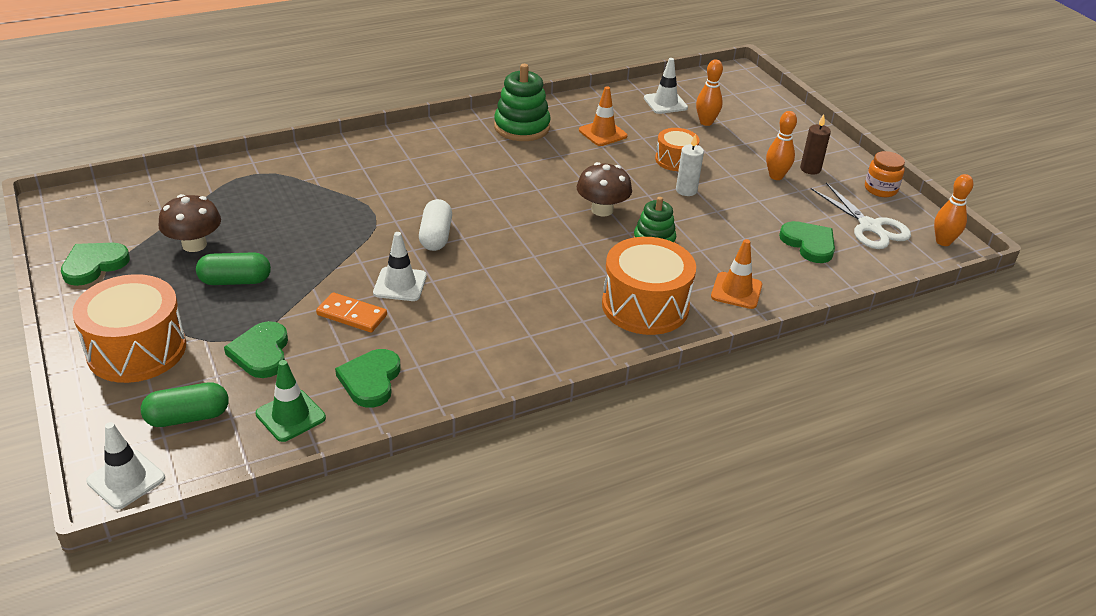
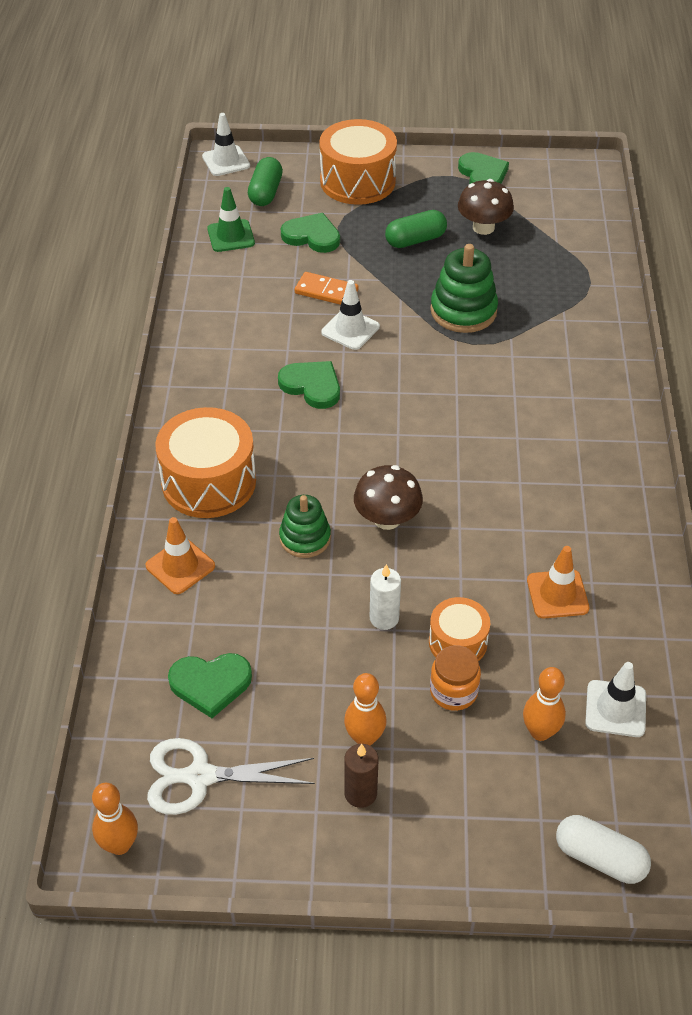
camera: 120 degrees right, 10 degrees up
(235, 281) = (415, 240): green capsule -> green capsule turned 45 degrees clockwise
(352, 315) = (326, 292): orange domino -> orange domino turned 60 degrees clockwise
(370, 380) = (239, 282): green heart -> green heart (312, 386)
(436, 236) = (412, 373): white capsule -> white capsule (599, 858)
(522, 127) = (605, 518): green stacking toy -> green stacking toy (463, 311)
(880, 189) = (268, 854): orange jar -> orange jar (453, 691)

